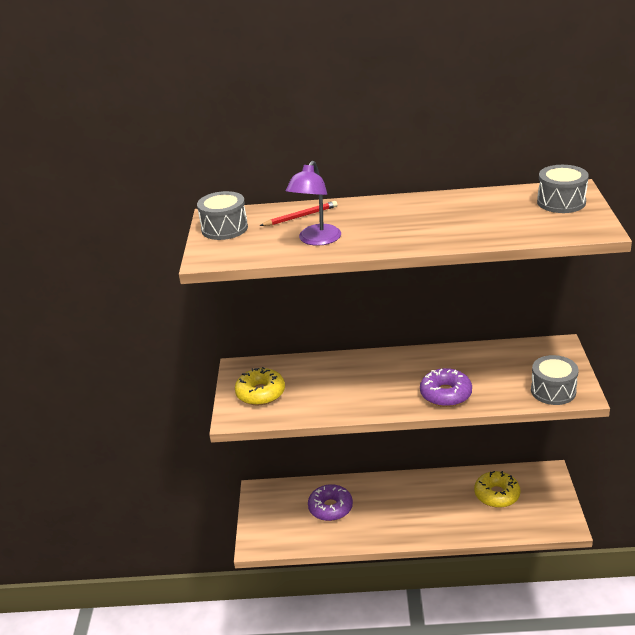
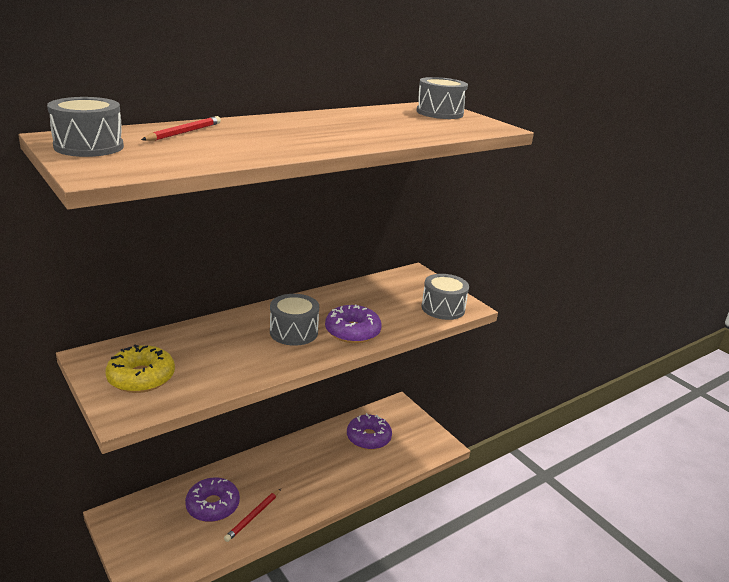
camera: 40 degrees left, 5 degrees down
(316, 240) = (231, 149): purple lamp -> none
(355, 527) = (253, 516): none -> red pencil
(396, 382) = (293, 332): none -> grey drum
(497, 495) = (368, 438): yellow donut -> purple donut

